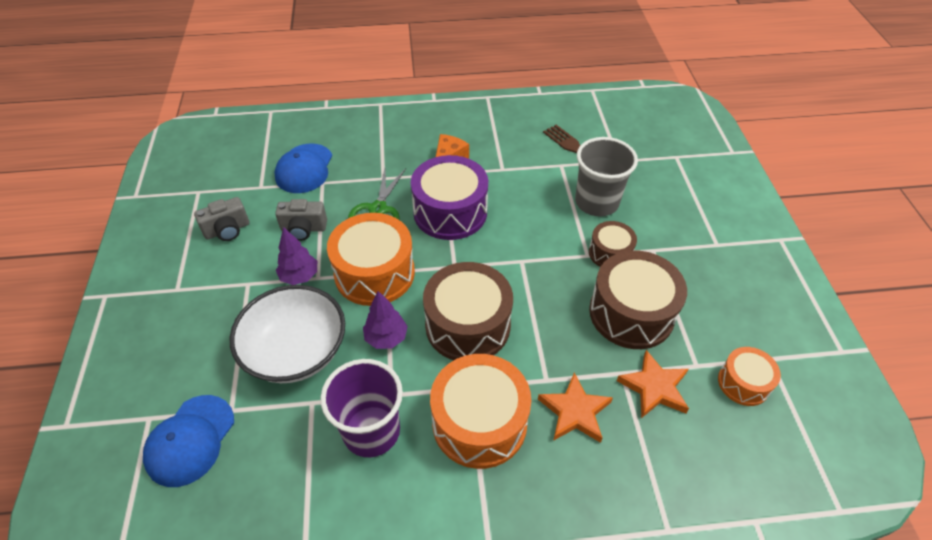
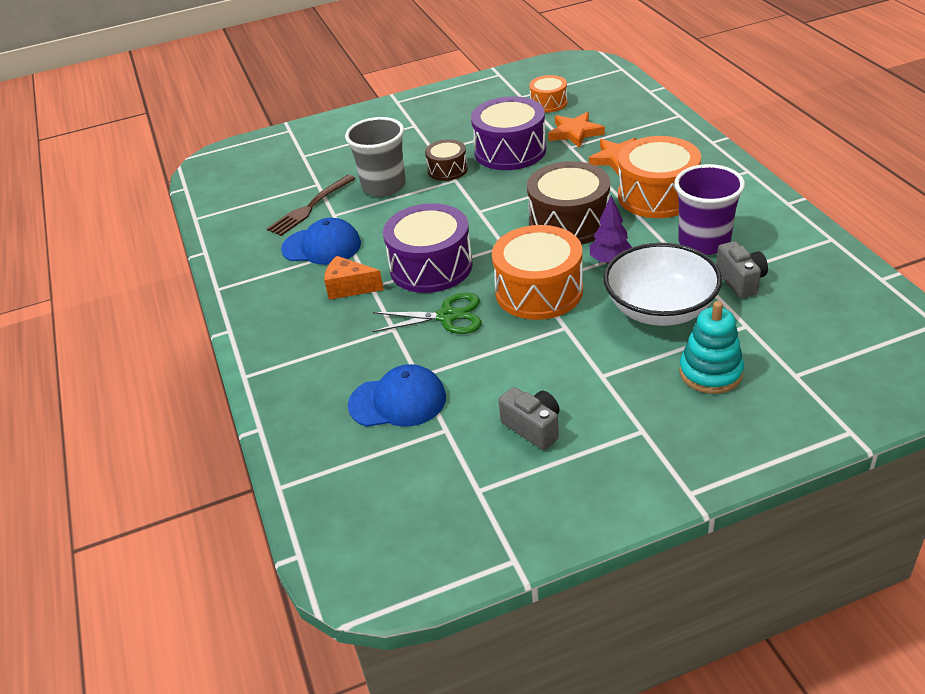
camera: 100 degrees left, 10 degrees down
(190, 440) = (792, 337): blue cap -> blue cap (322, 246)
(198, 356) = (710, 372): none -> turquoise stacking toy
(299, 276) = (571, 340): purple tree -> none
(303, 229) = (502, 363): grey camera -> grey camera (740, 281)
(631, 313) = (510, 151): brown drum -> purple drum

